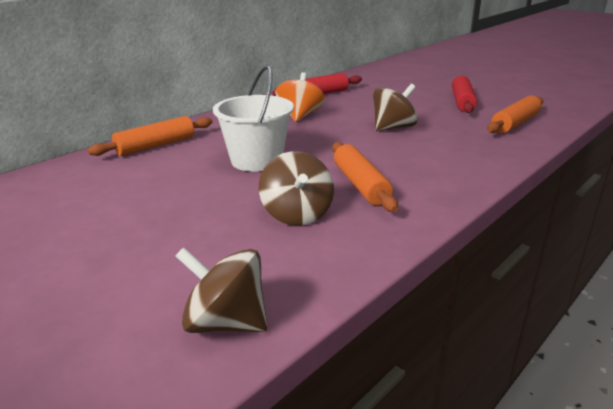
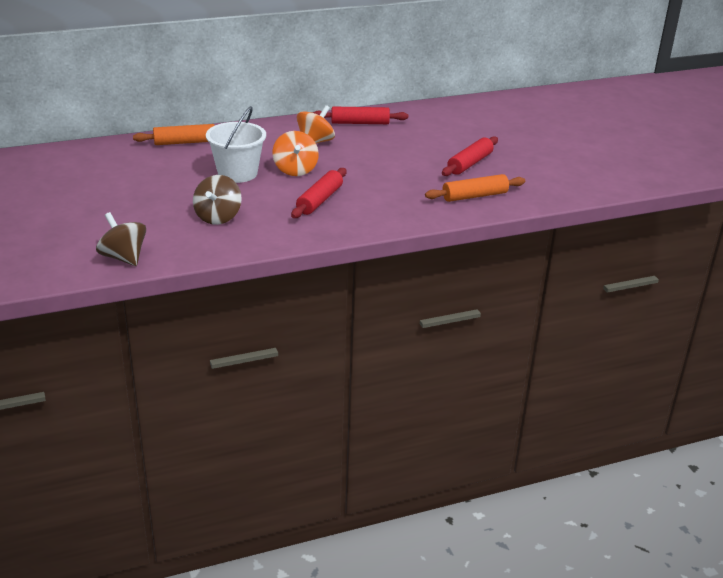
camera: 25 degrees right, 5 degrees up
(316, 142) = (295, 170): none -> orange spinning top
(360, 185) = (280, 210): orange rolling pin -> none
(386, 163) = (320, 200): none -> red rolling pin
(393, 128) = (370, 173): brown spinning top -> none

